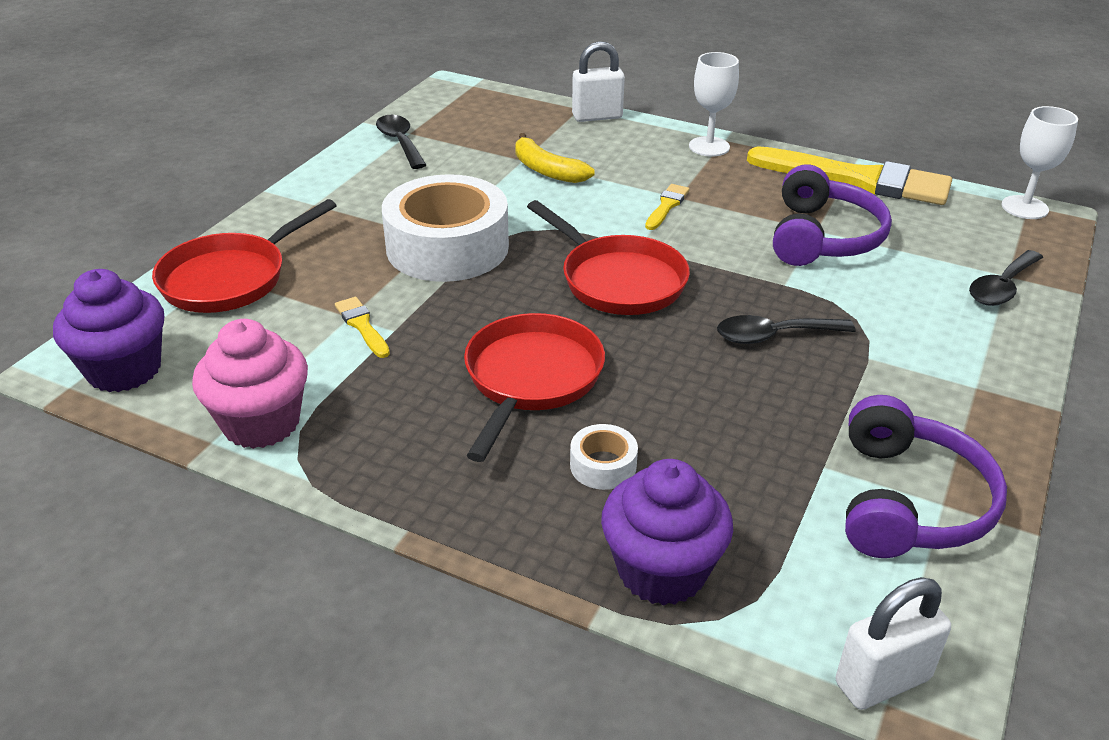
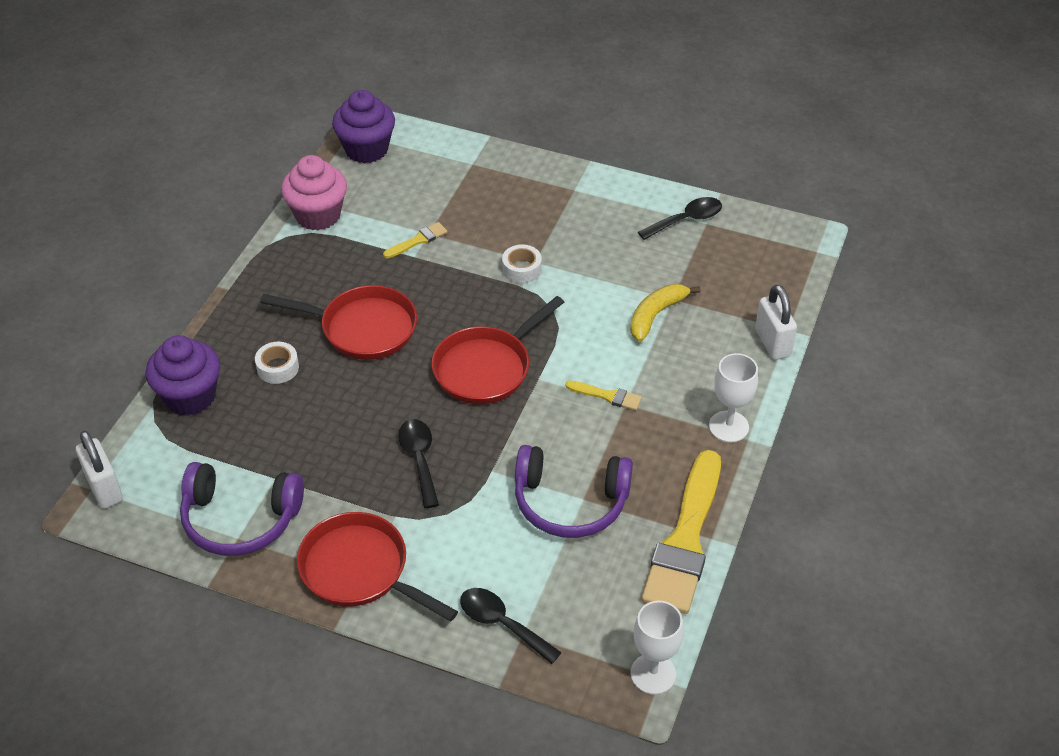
camera: 85 degrees right, 10 degrees up
(230, 278) = (468, 170): red pan -> red pan (360, 570)
(447, 247) = (521, 269): white tape -> white tape, size x0.42

